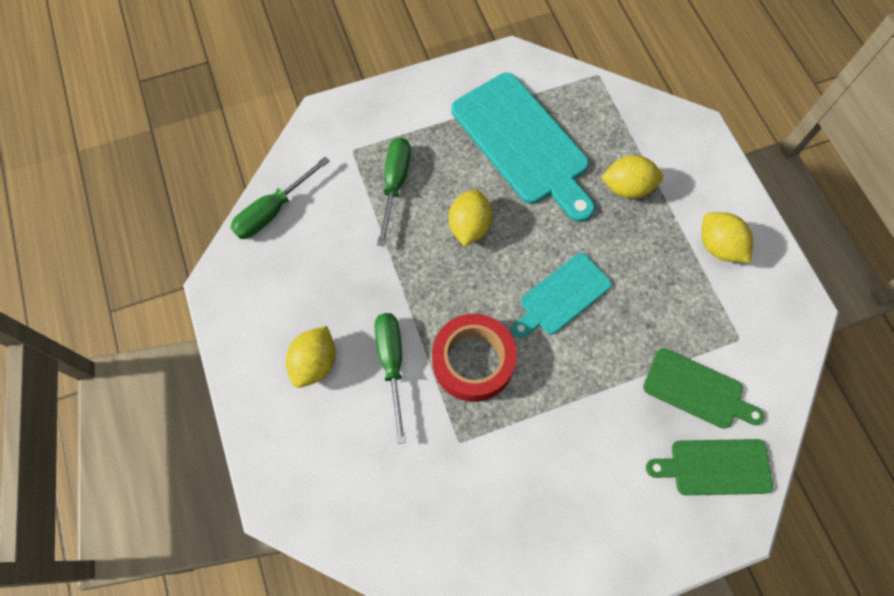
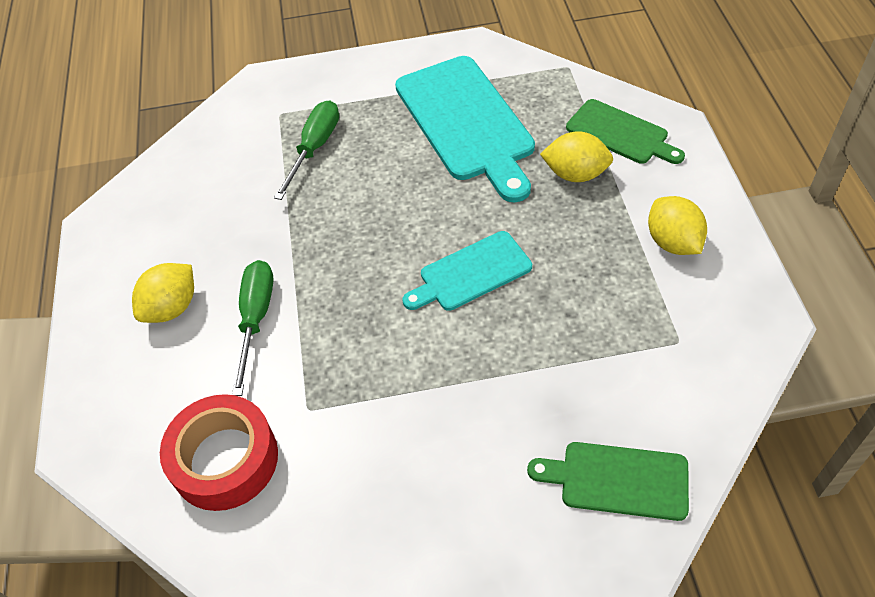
camera: 15 degrees right, 15 degrees down
(273, 211) = (178, 161): green screwdriver -> none
(469, 226) = (384, 195): yellow lemon -> none
(473, 361) = (349, 327): red tape -> red tape (225, 459)
(697, 390) = (613, 391): green cutting board -> green cutting board (620, 133)

